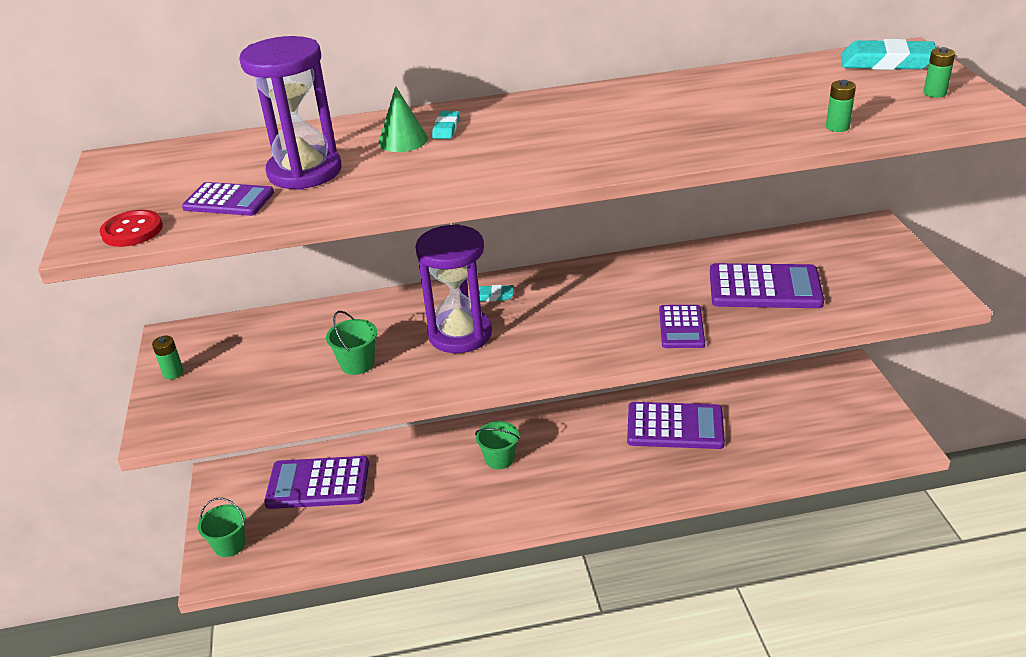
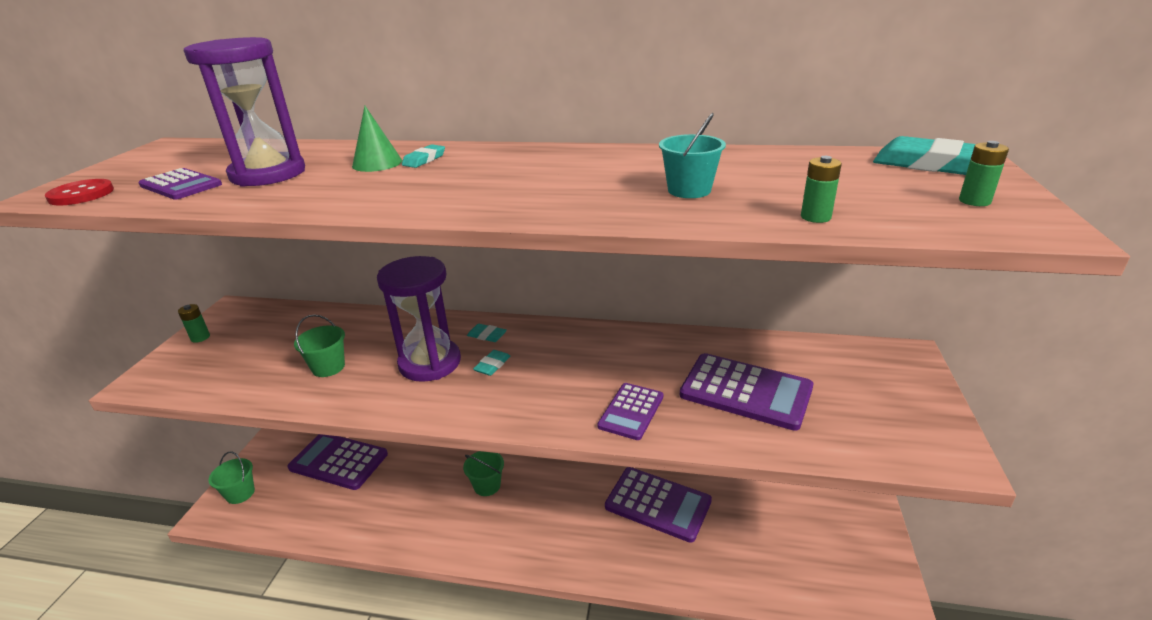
camera: 20 degrees right, 5 degrees down
(524, 321) = (492, 365): none -> turquoise eraser
(723, 119) = (689, 190): none -> turquoise bucket

